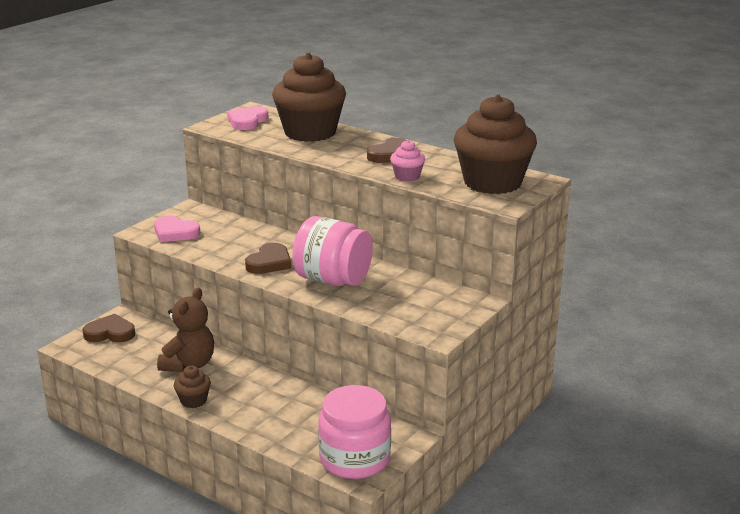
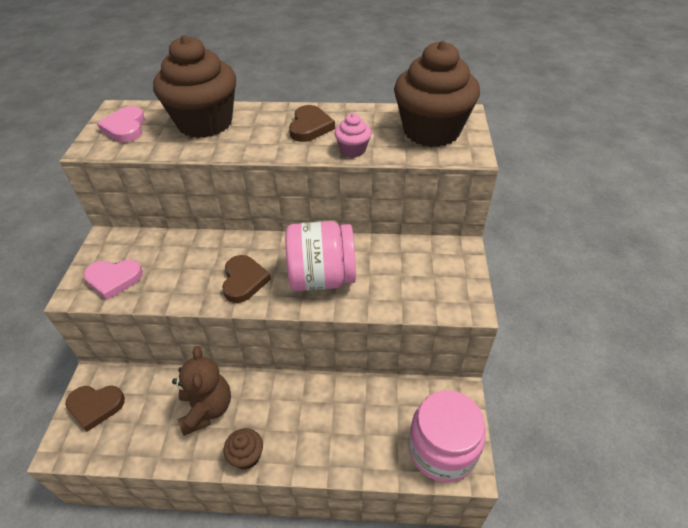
camera: 30 degrees left, 20 degrees up
(110, 333) = (95, 406): brown heart -> brown heart turned 150 degrees counterclockwise

